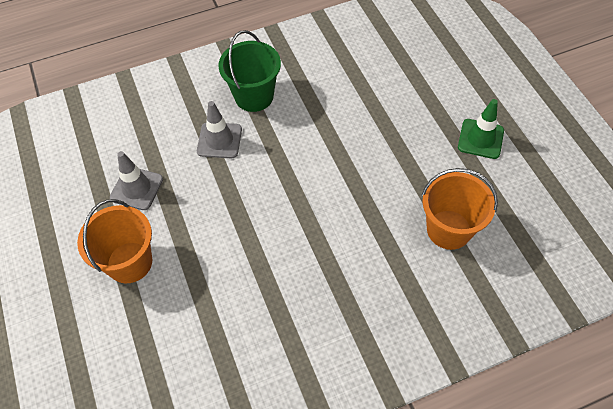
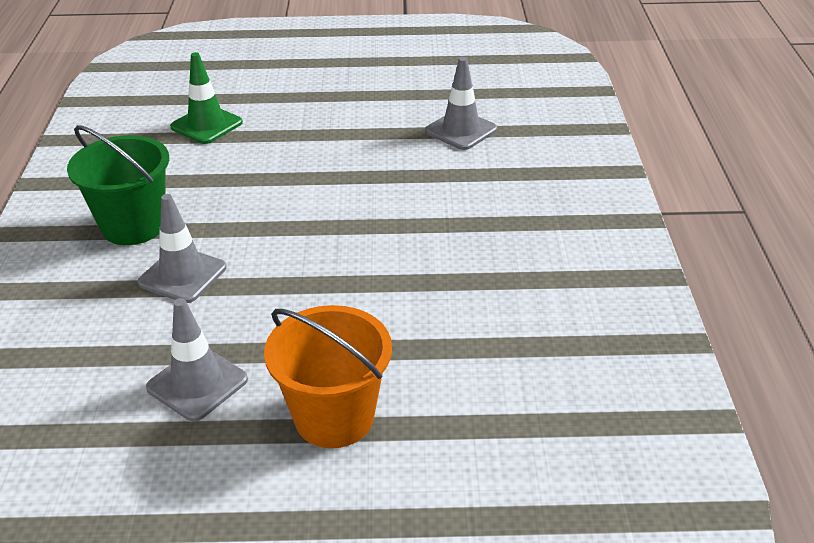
camera: 70 degrees left, 20 degrees down
(449, 229) = (461, 130): orange bucket -> grey traffic cone
(480, 139) = (358, 81): green traffic cone -> green traffic cone (206, 125)

